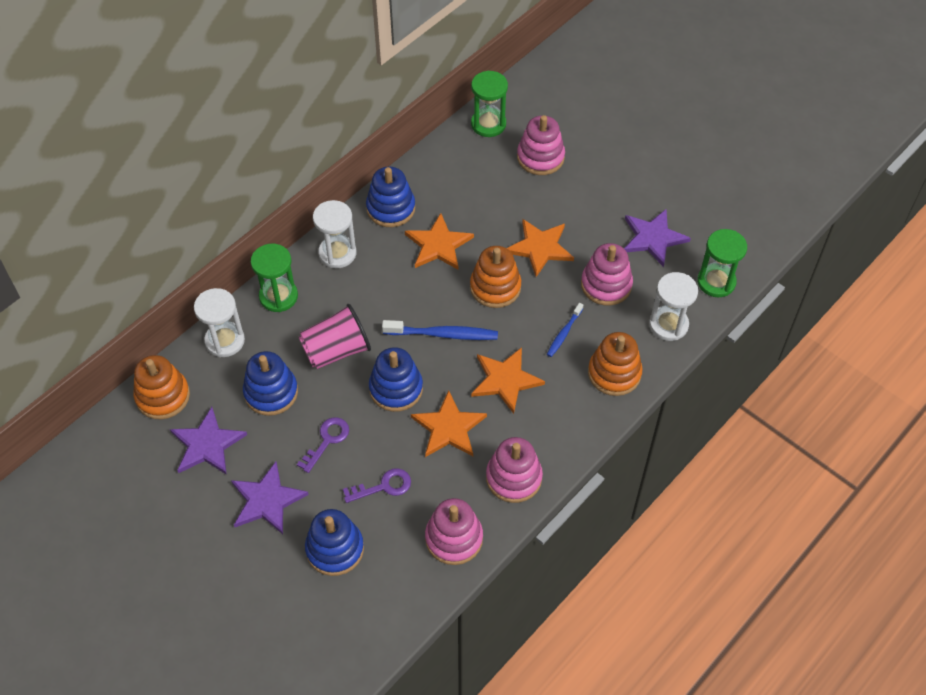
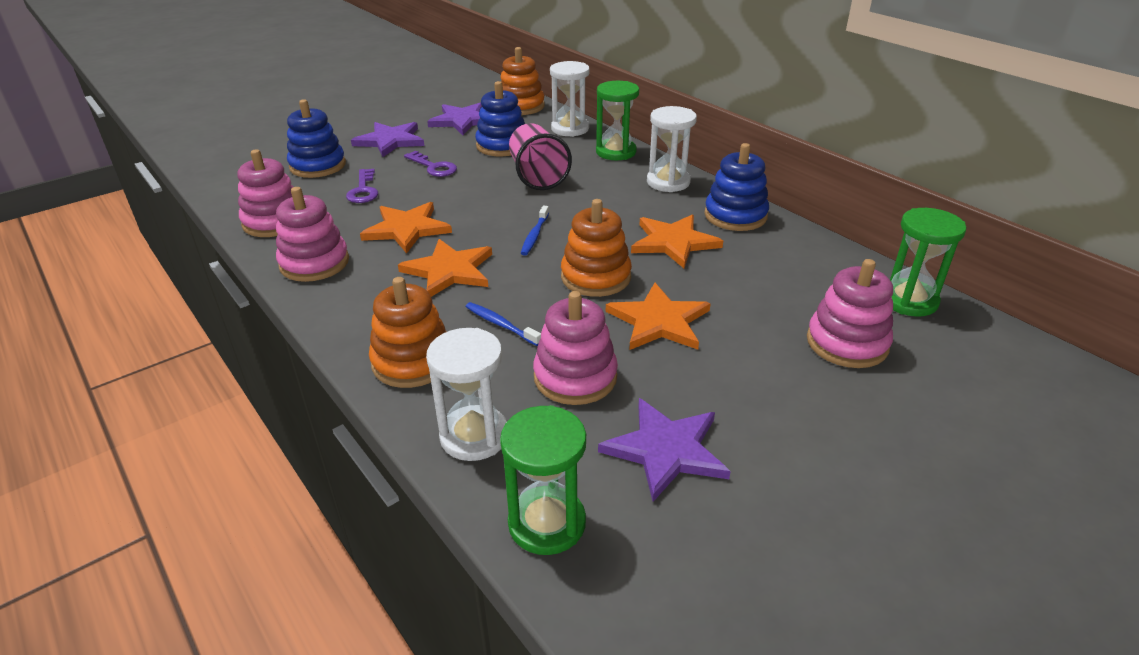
camera: 100 degrees right, 20 degrees down
(396, 388) = (474, 203): blue stacking toy -> none
(443, 334) = (534, 235): blue toothbrush -> blue toothbrush, size x0.59

